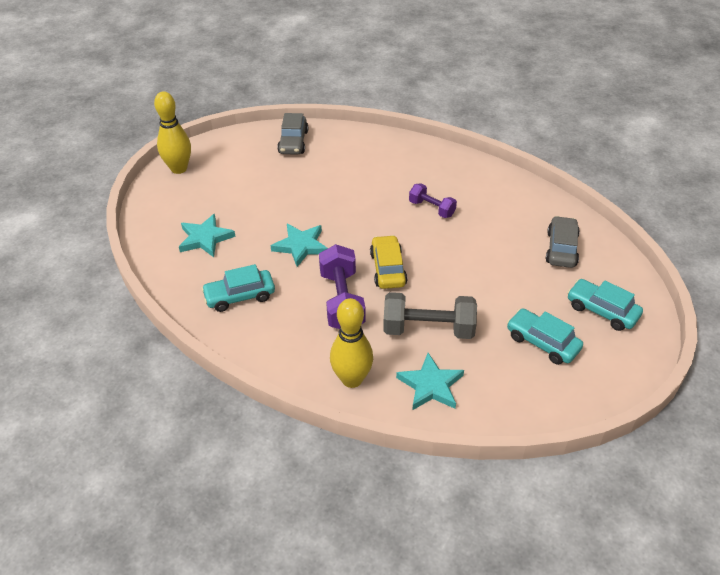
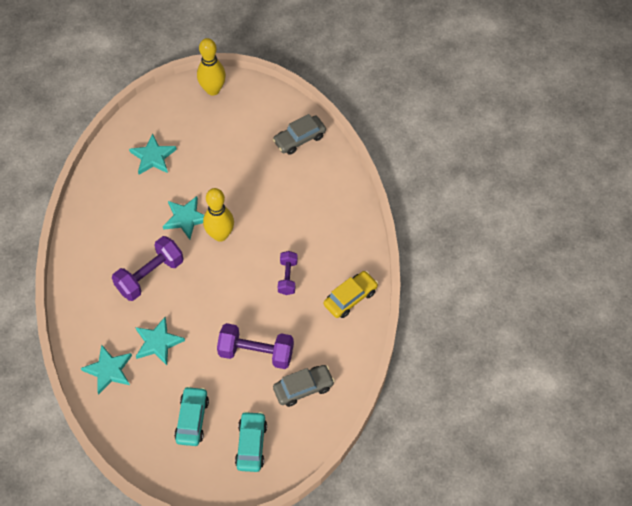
camera: 55 degrees right, 15 degrees up
(240, 296) = (113, 214): turquoise car -> none
(352, 379) = (85, 322): yellow bowling pin -> yellow bowling pin (220, 235)
(388, 269) = (200, 285): yellow car -> yellow car (350, 298)
(428, 329) = (158, 342): grey dumbbell -> turquoise star
(498, 263) = (256, 353): none -> purple dumbbell

